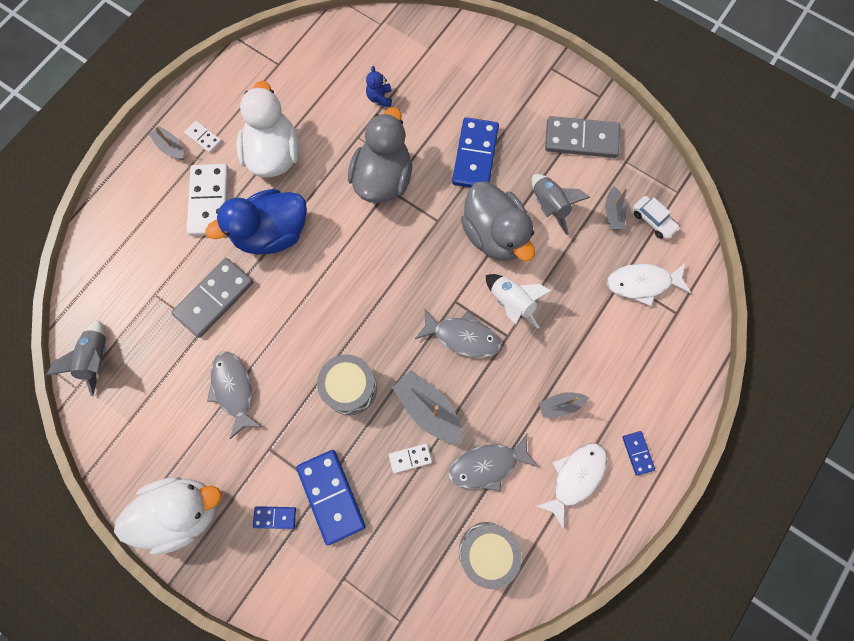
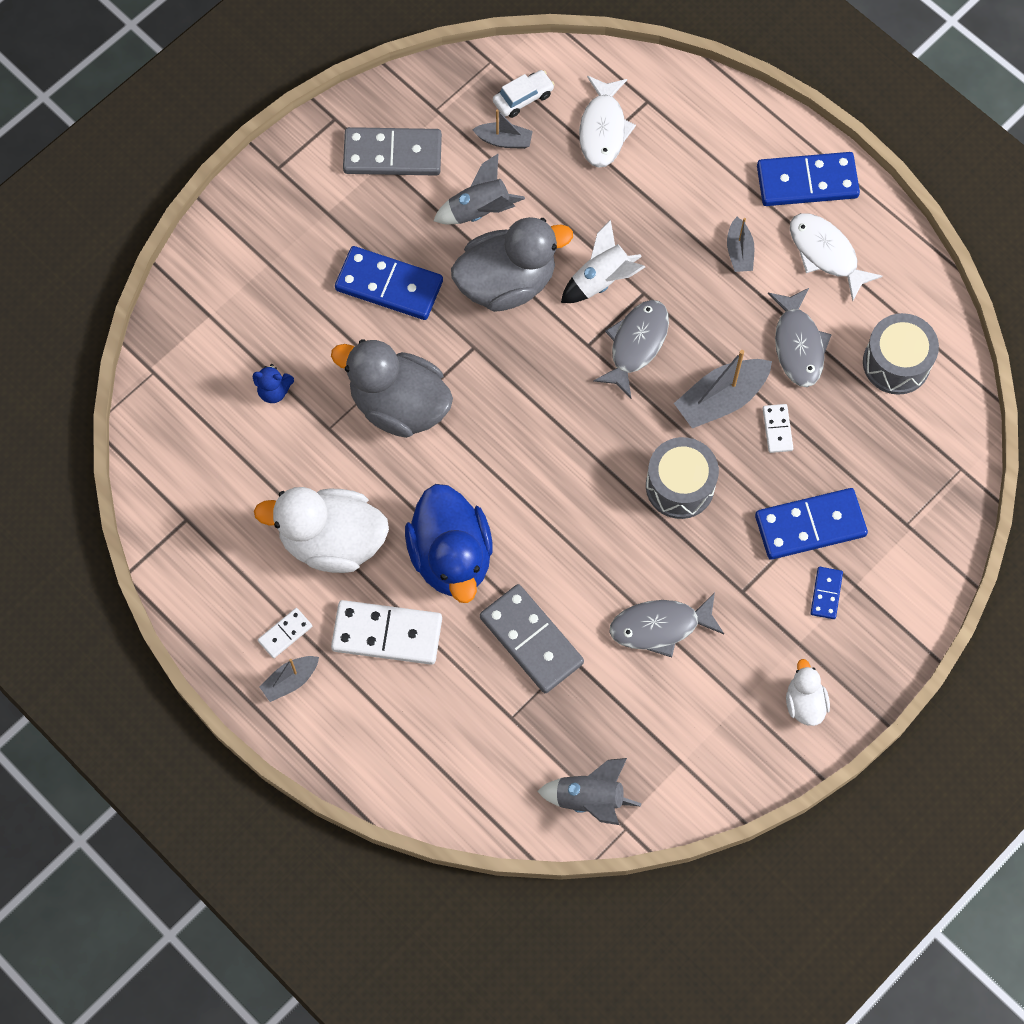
camera: 80 degrees left, 5 degrees down
(182, 511) = (804, 702): white duck -> white duck, size x0.49
(581, 139) = (392, 154): grey domino -> grey domino turned 75 degrees clockwise
(637, 453) = (807, 182): blue domino -> blue domino, size x2.04

